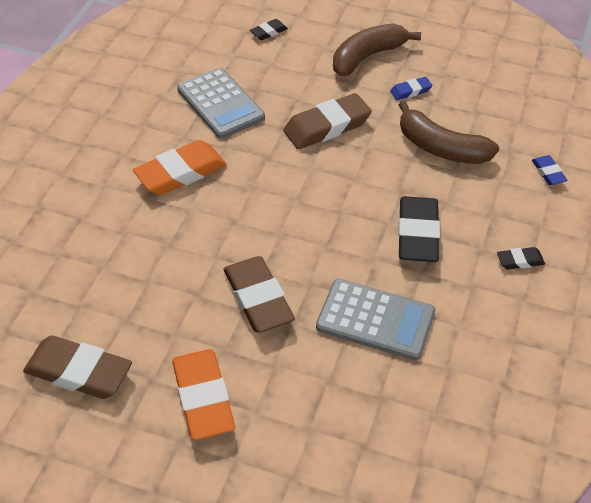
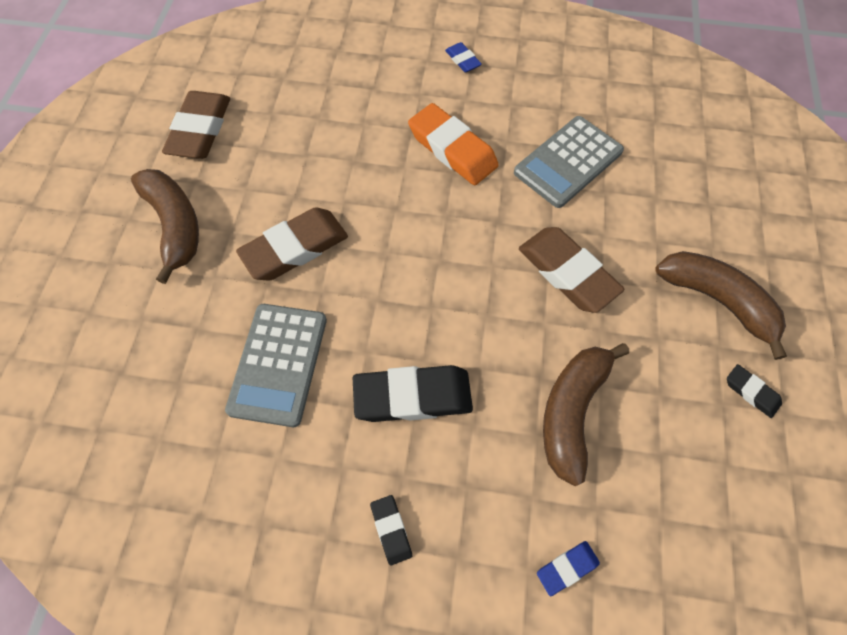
camera: 80 degrees right, 15 degrees up
(203, 398) = (175, 225): orange eraser -> brown banana
(268, 32) = (714, 184): black eraser -> black eraser (751, 392)
(410, 91) = (670, 362): blue eraser -> blue eraser (462, 60)

